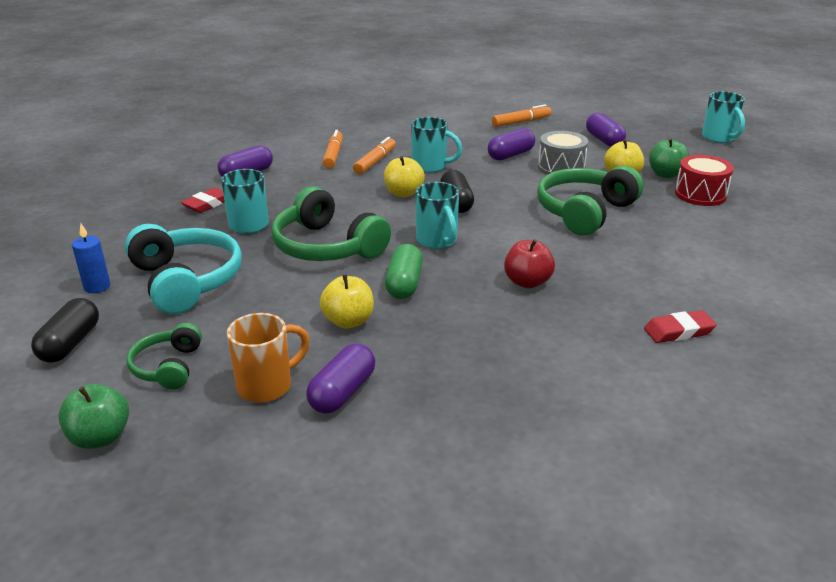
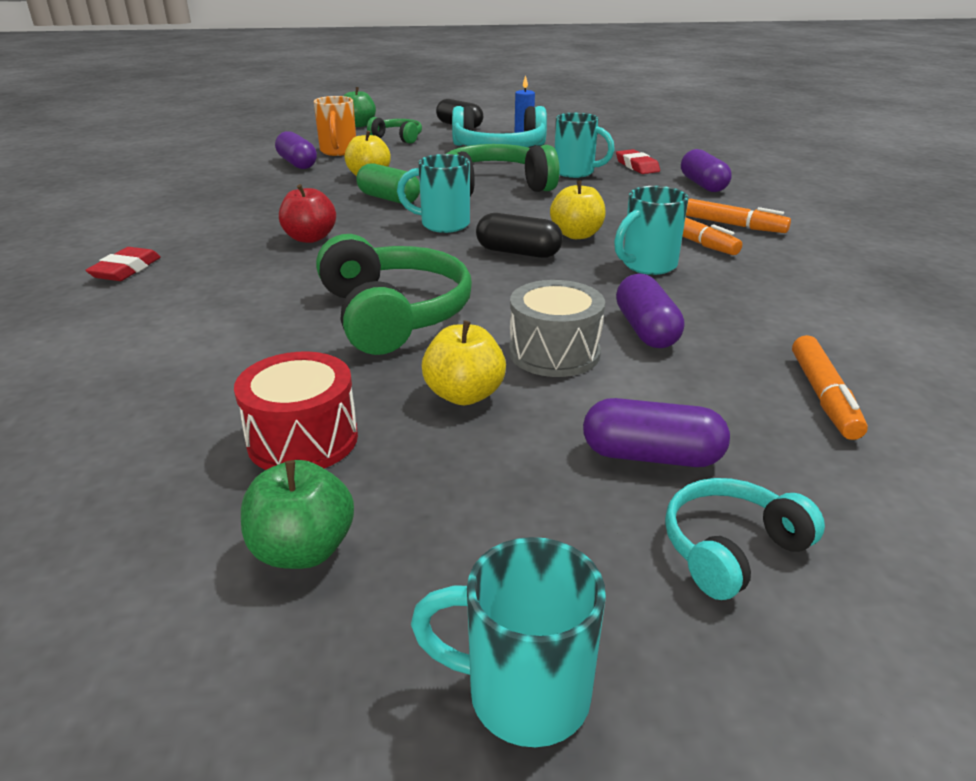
camera: 120 degrees right, 0 degrees up
(629, 126) = (731, 549): none -> turquoise headphones
(665, 174) = (417, 446): green apple -> green apple (303, 550)

